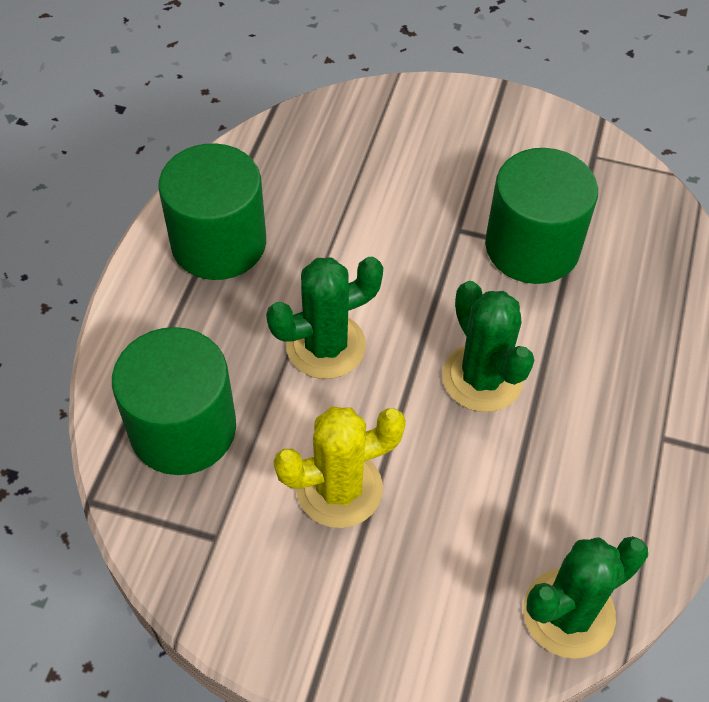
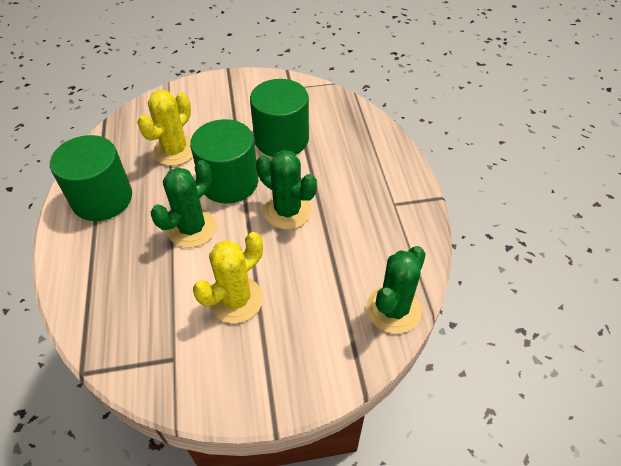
camera: 25 degrees left, 5 degrees down
(183, 428) = (125, 306): green cylinder -> green cylinder (229, 182)
(356, 202) = (175, 151): none -> yellow cactus

